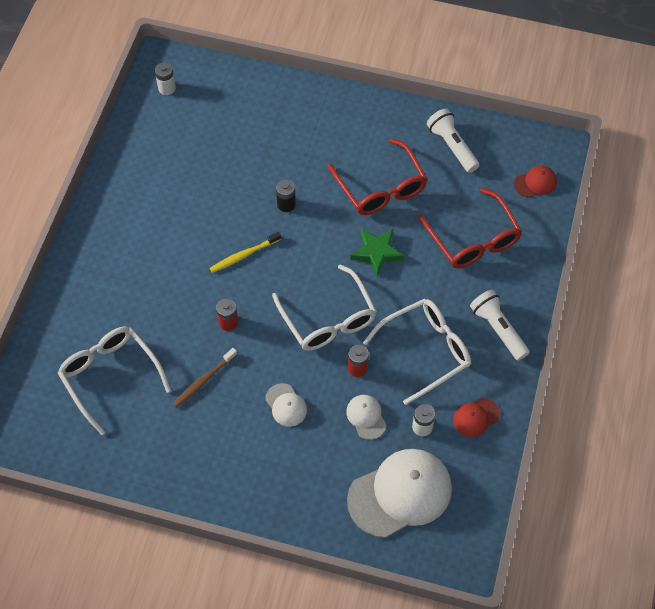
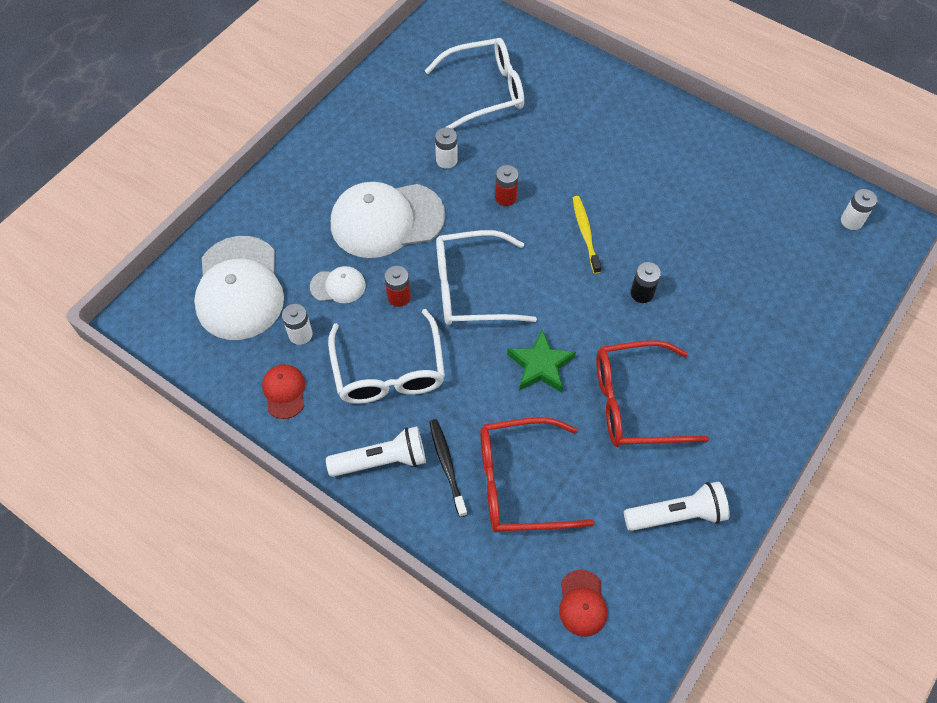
camera: 110 degrees right, 0 degrees up
(203, 381) = (446, 160): brown toothbrush -> white battery
(286, 405) = (386, 220): white cap -> white cap, size x2.16
(482, 287) = (447, 465): none -> black toothbrush

